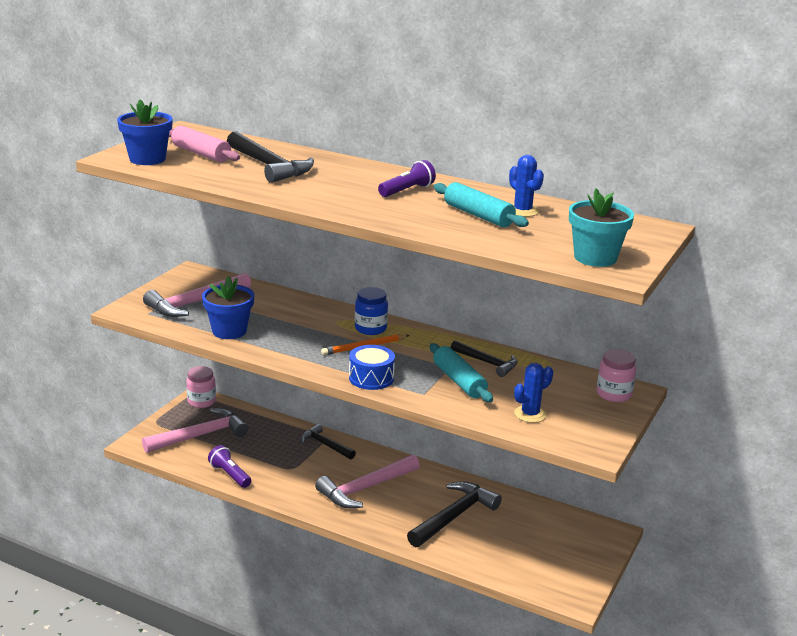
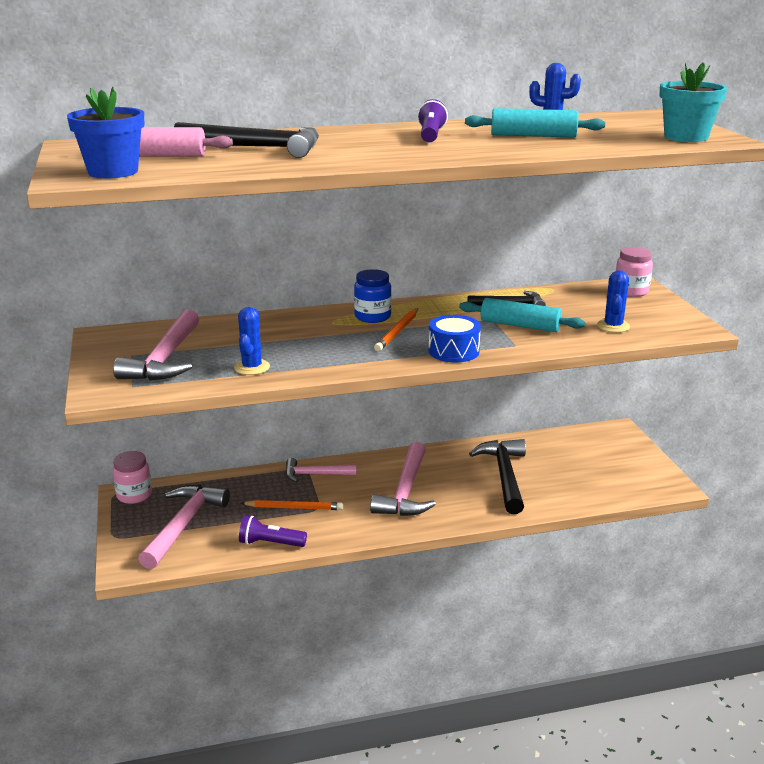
camera: 40 degrees left, 0 degrees up
(229, 331) = (252, 367): blue flower pot -> blue cactus
(278, 460) = (294, 508): none -> orange pencil
(325, 445) = (315, 474): black hammer -> pink hammer

